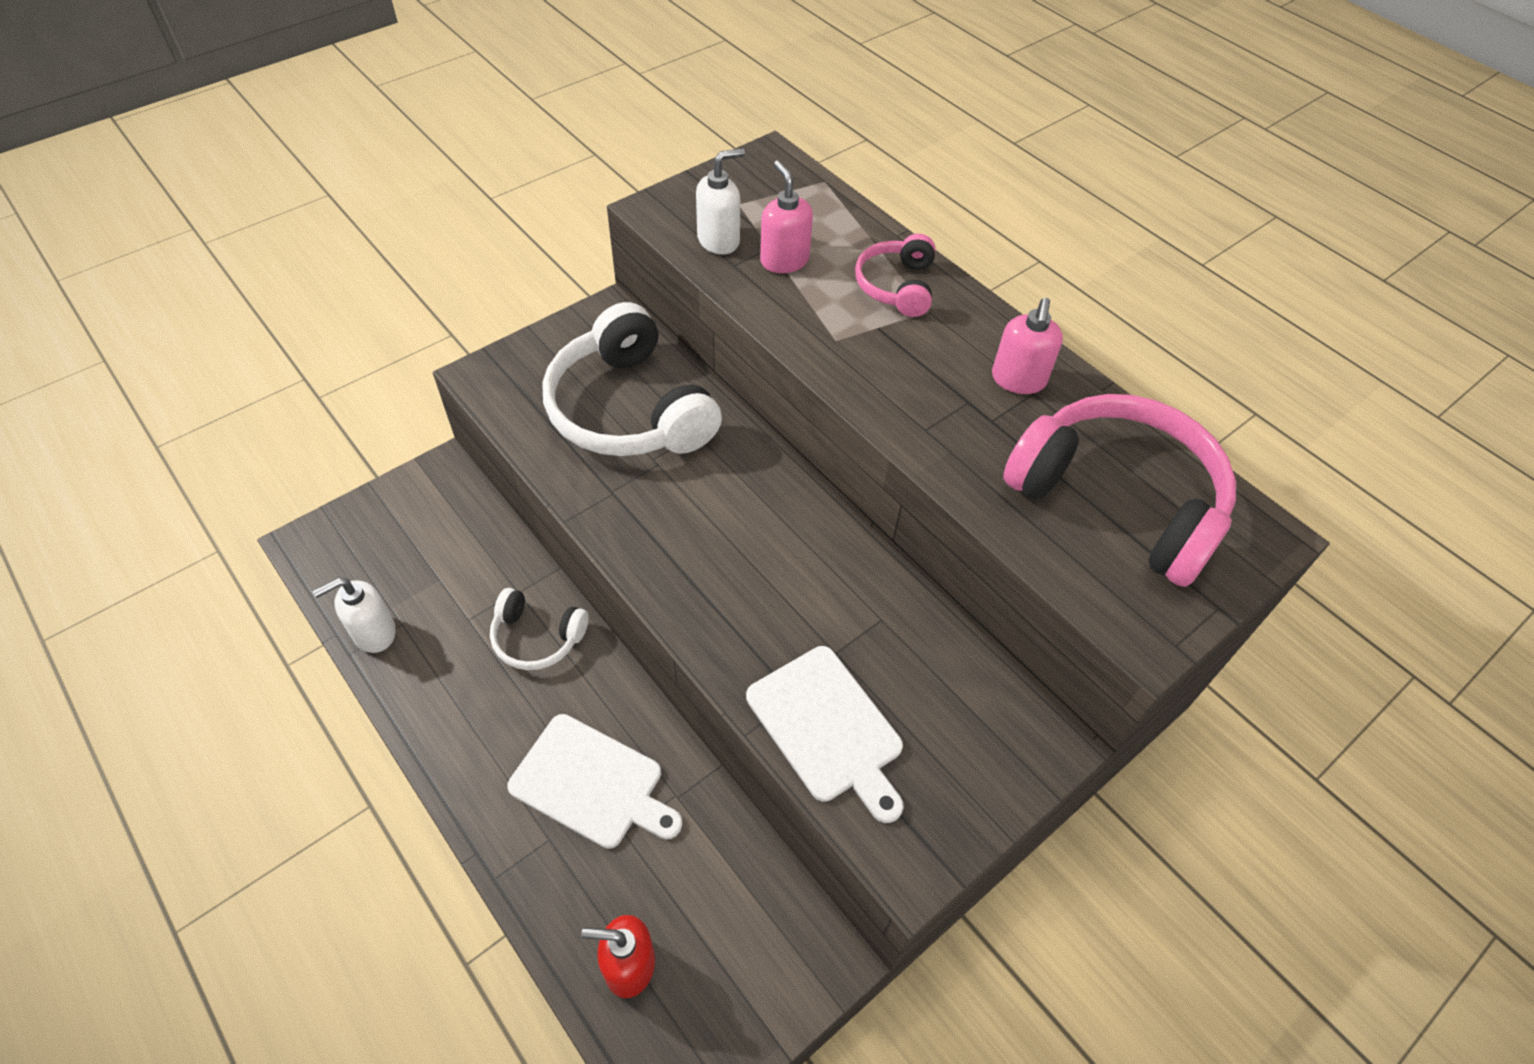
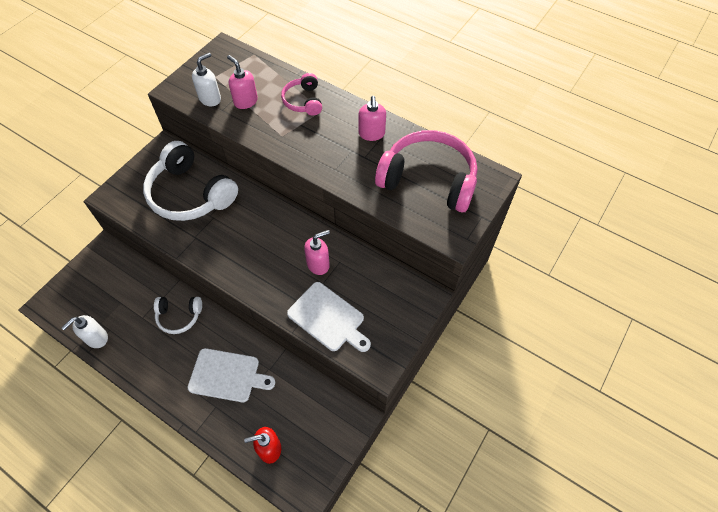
camera: 15 degrees left, 5 degrees up
(837, 612) = (318, 264): none -> pink soap dispenser

